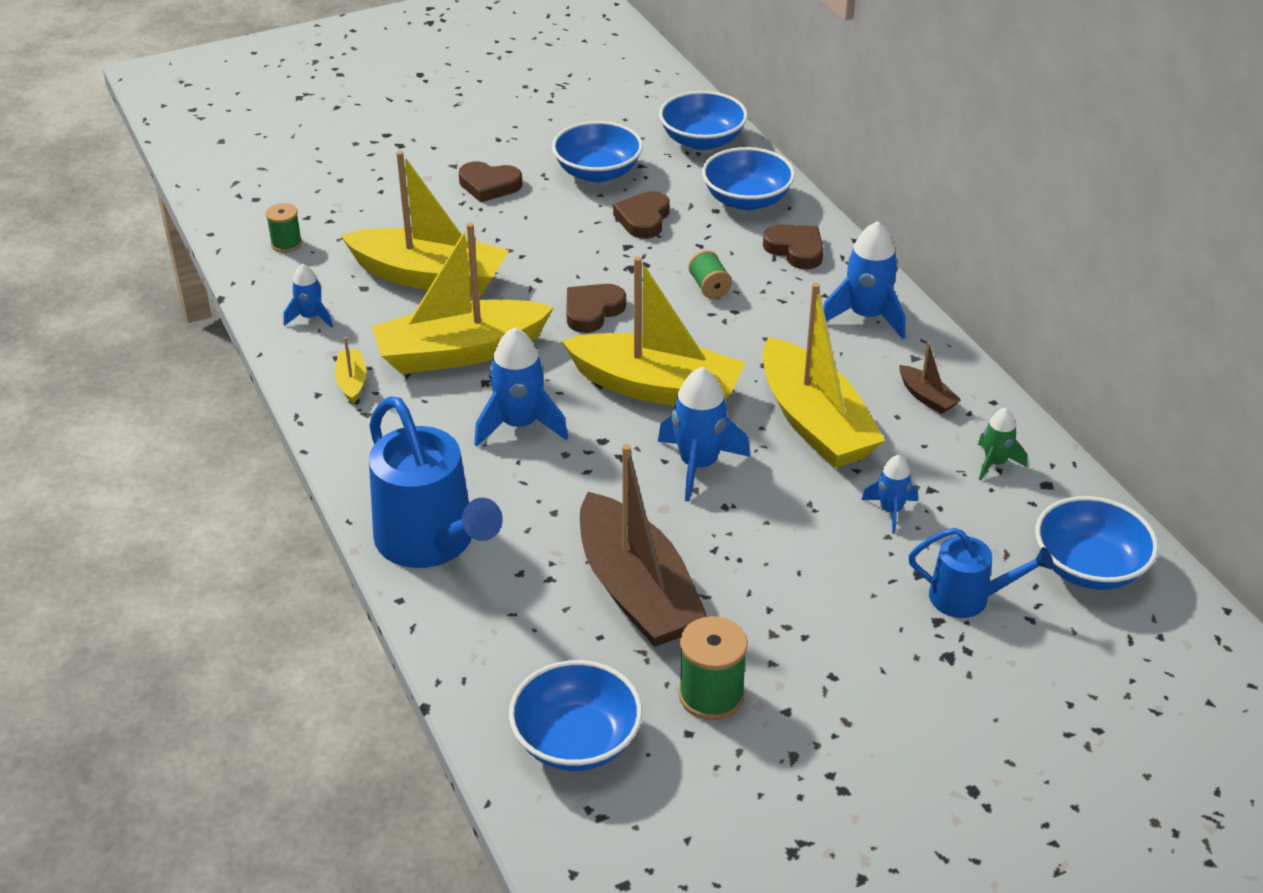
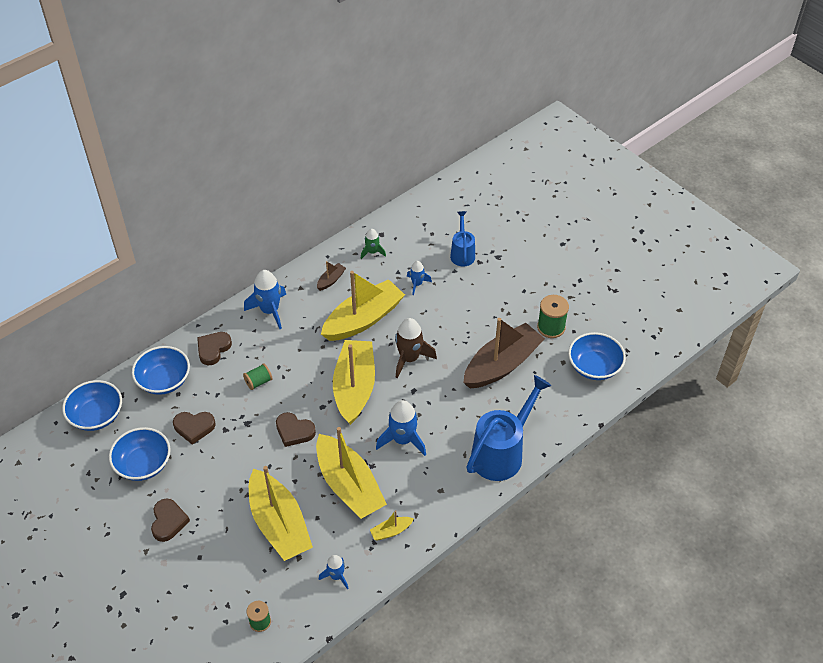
camera: 105 degrees left, 10 degrees up
(429, 277) = (279, 524): yellow boat -> yellow boat turned 150 degrees clockwise
(698, 465) = (409, 358): blue rocket -> brown rocket
(1088, 567) = (429, 218): blue bowl -> none

